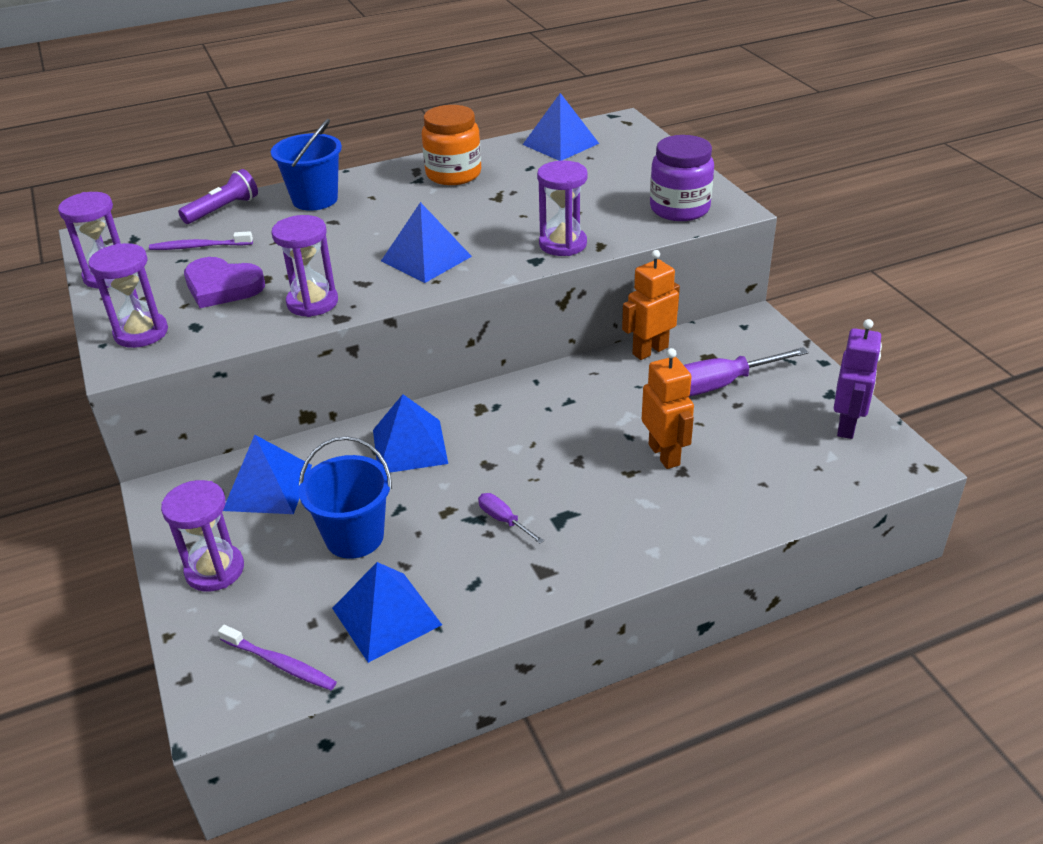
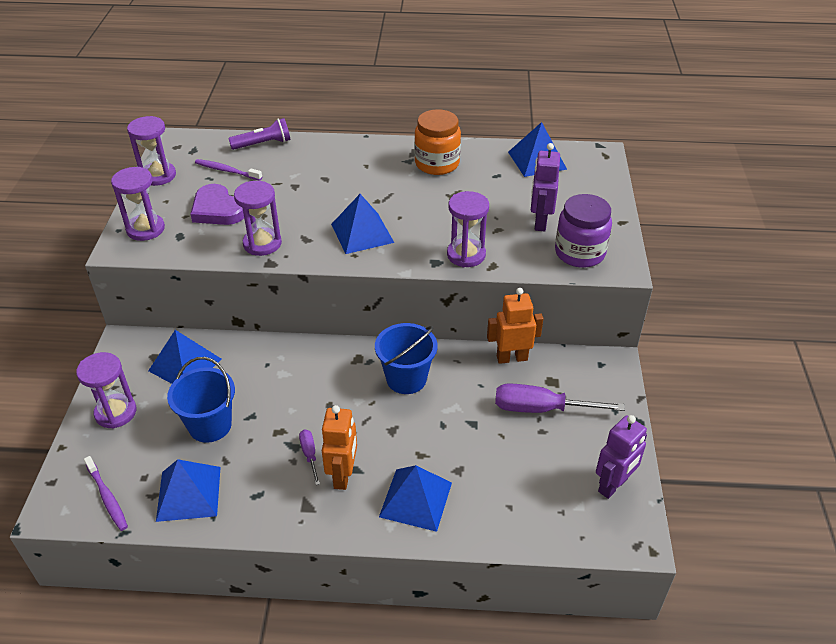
camera: 25 degrees right, 5 degrees up
(315, 199) = (327, 155): blue bucket -> blue bucket (406, 379)
(410, 446) = (291, 370): blue pyramid -> blue pyramid (416, 499)
(614, 194) = (540, 222): none -> purple robot
(664, 455) = (456, 451): orange robot -> orange robot (343, 475)

